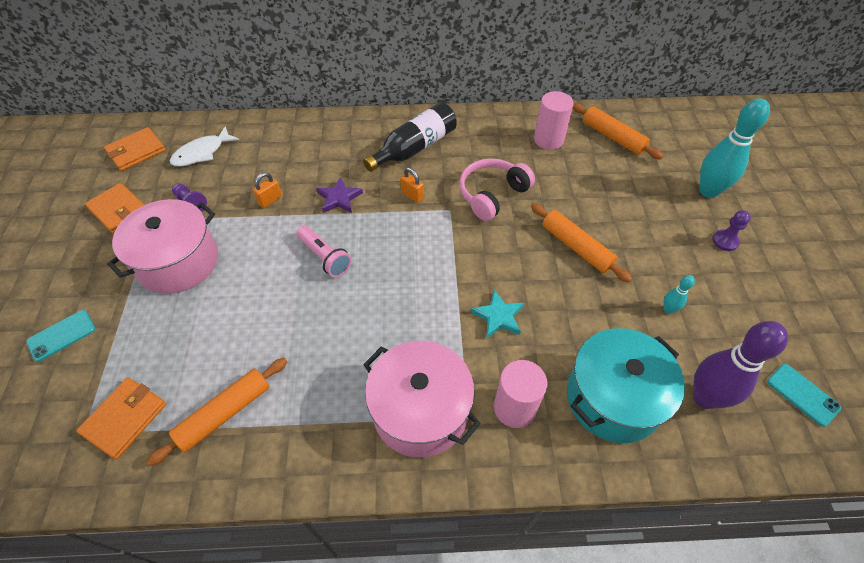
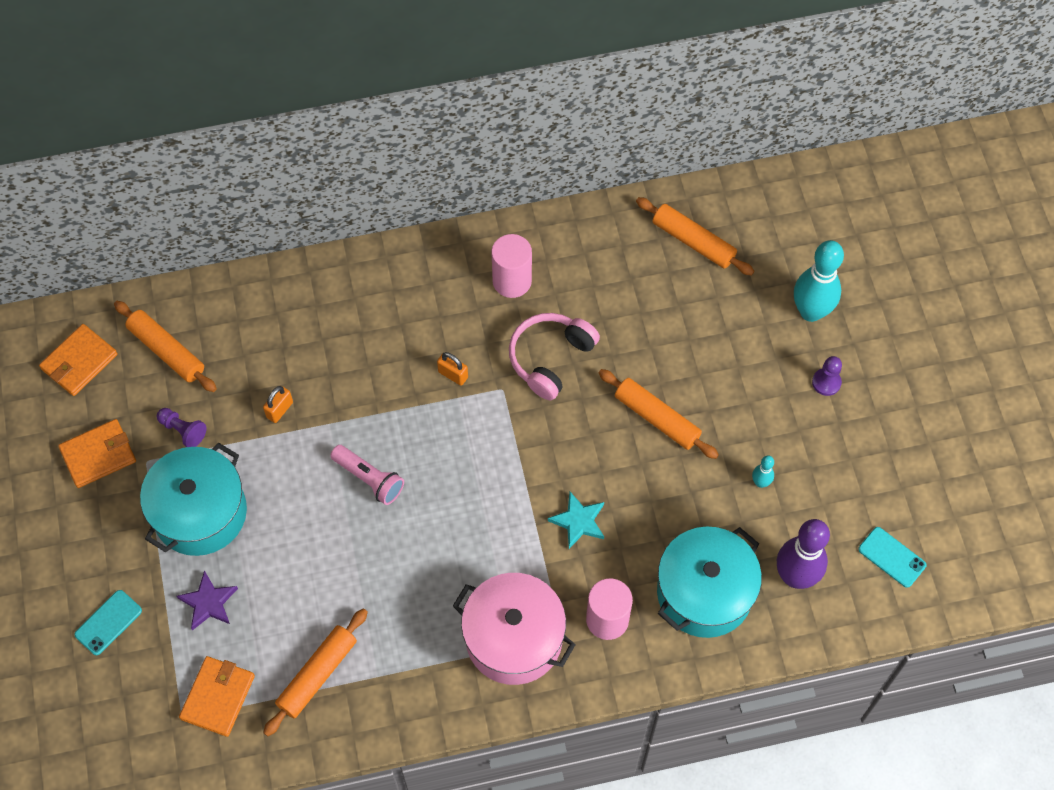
camera: 10 degrees left, 10 degrees up
(119, 210) = (98, 455): orange wallet -> orange wallet turned 60 degrees counterclockwise
(178, 262) = (200, 512): pink pot -> turquoise pot
(202, 153) = (166, 351): white fish -> orange rolling pin
(339, 198) = (364, 393): purple star -> purple star (208, 602)
(415, 148) = (441, 299): black bottle -> none
(548, 140) = (611, 259): pink cylinder -> pink cylinder (512, 281)

